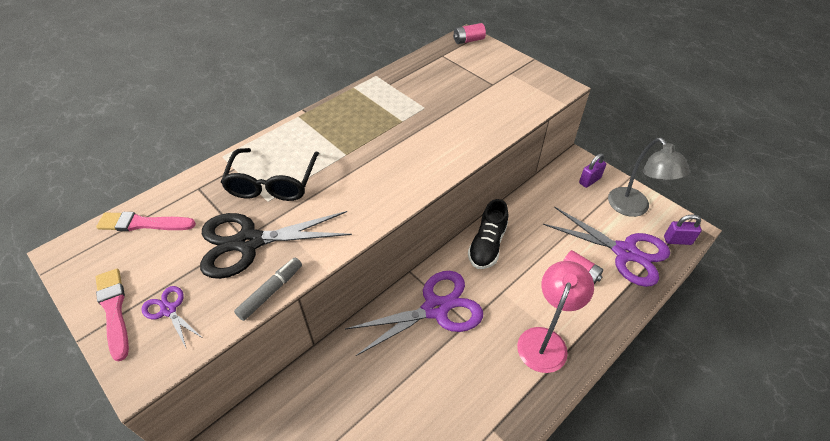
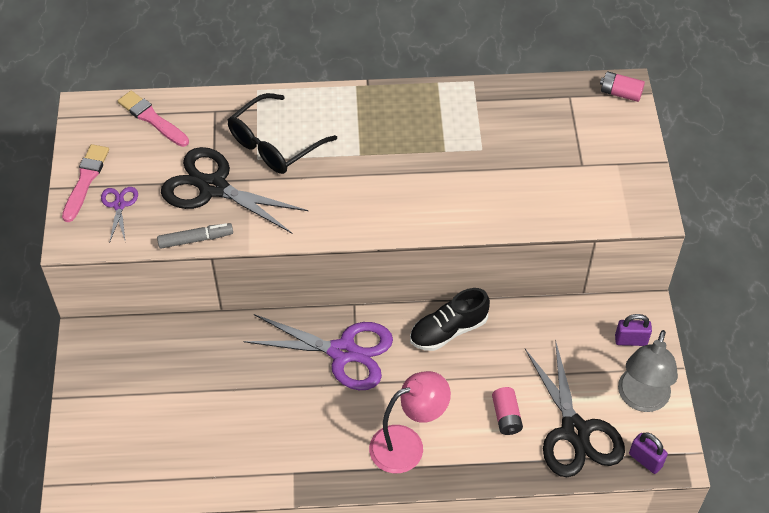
camera: 40 degrees right, 5 degrees up
(625, 252) = (575, 431): purple scissors -> black scissors

